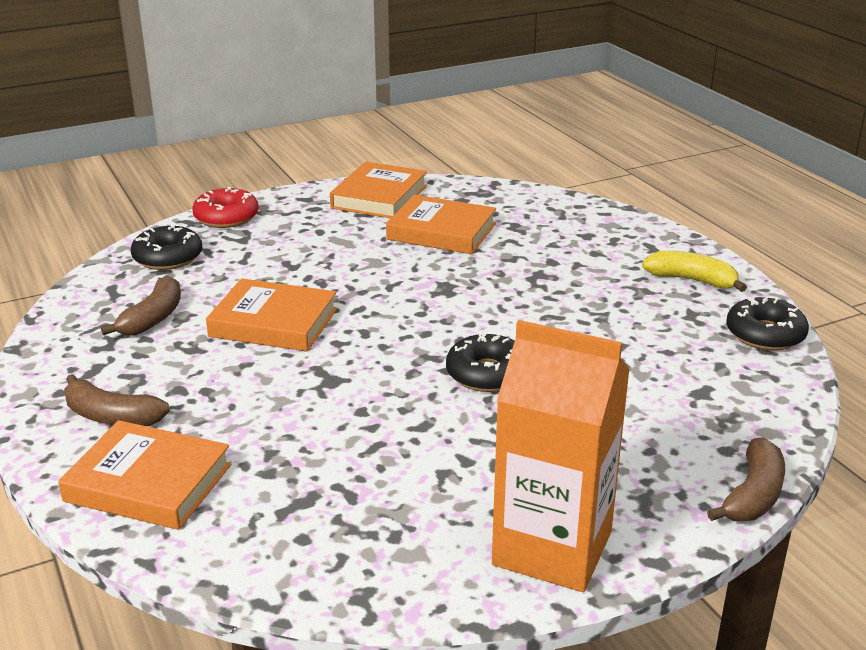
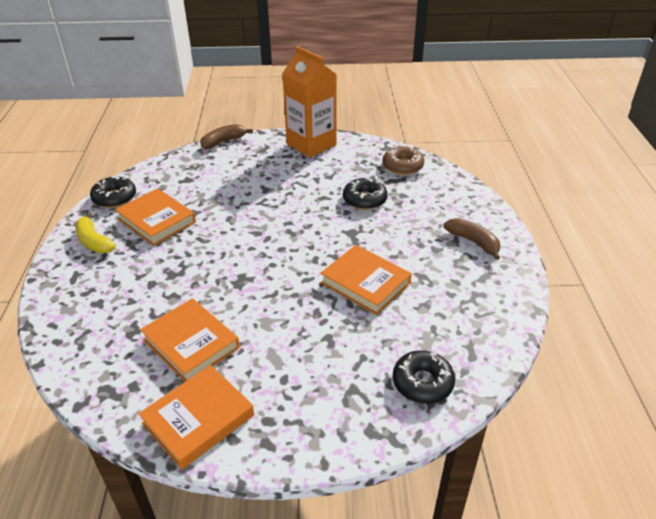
camera: 155 degrees left, 10 degrees up
(148, 483) = (457, 203): orange book -> orange book (156, 220)
(153, 318) = (443, 311): brown banana -> none
(226, 217) = (355, 434): red donut -> none
(295, 547) = (402, 166): none -> brown donut
(487, 374) = (271, 214): black donut -> black donut (364, 199)

